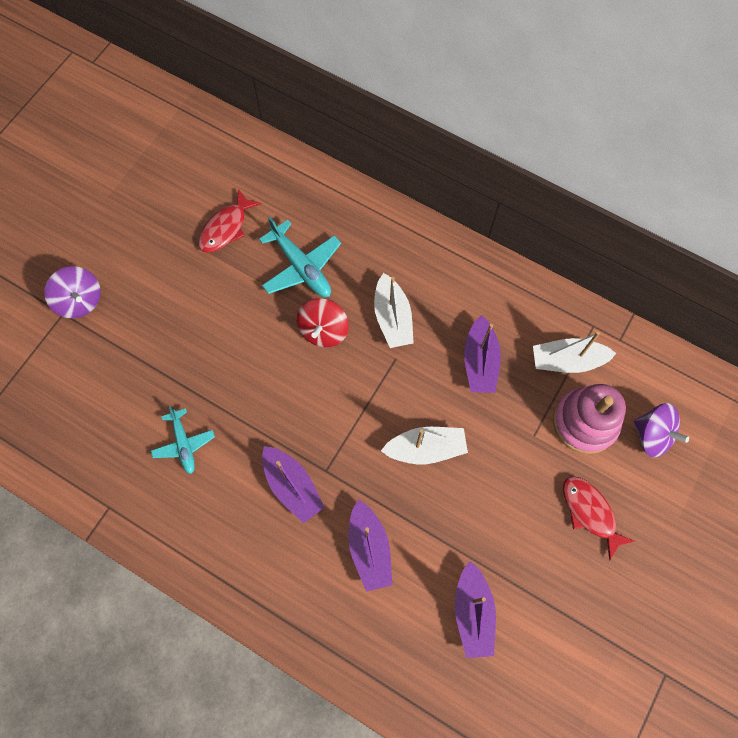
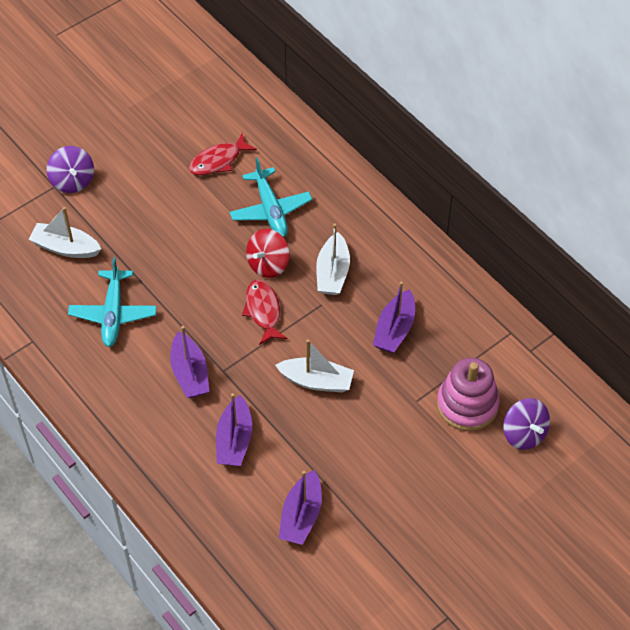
camera: 20 degrees right, 15 degrees down
(184, 444) = (113, 314): turquoise plane -> turquoise plane, size x1.52
(567, 361) = (474, 352): white boat -> white boat (65, 247)
(590, 512) = (439, 474): red fish -> red fish (263, 311)

